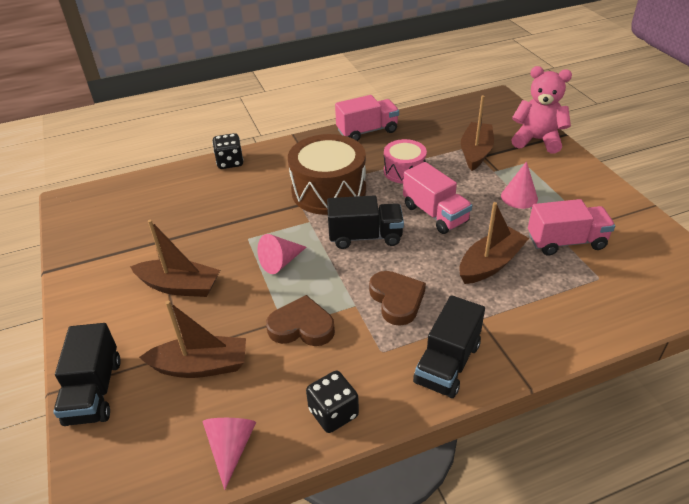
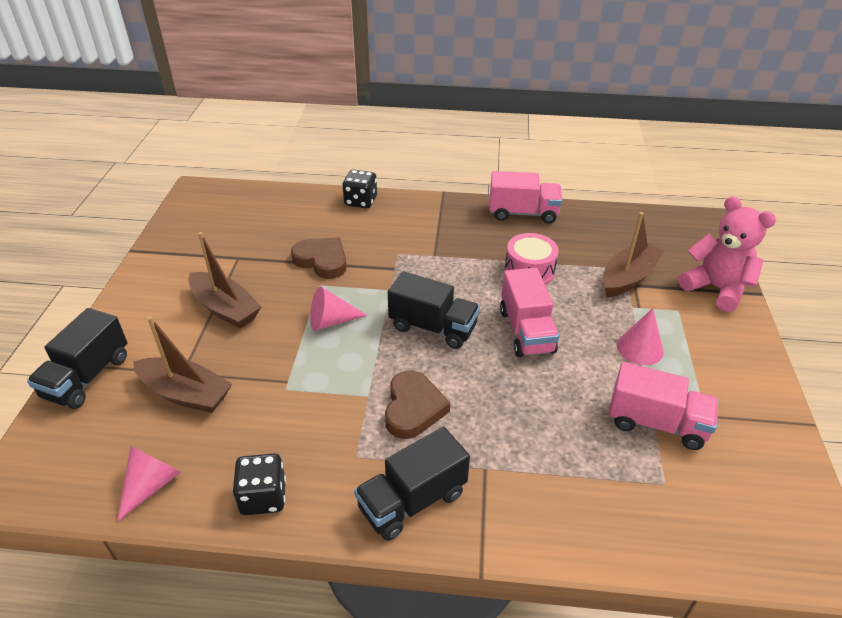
camera: 25 degrees right, 0 degrees up
(302, 327) = (301, 395): brown heart -> brown heart (322, 261)
(328, 191) = (433, 264): brown drum -> none
(490, 264) = (545, 412): brown boat -> none

